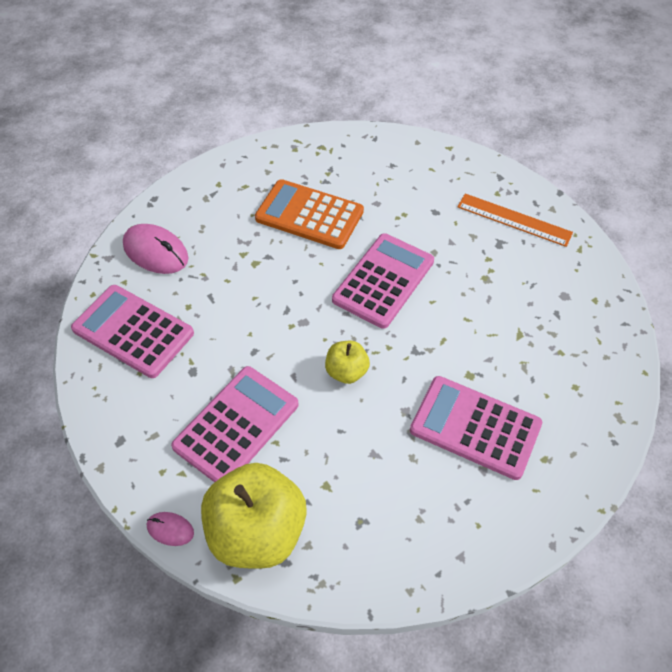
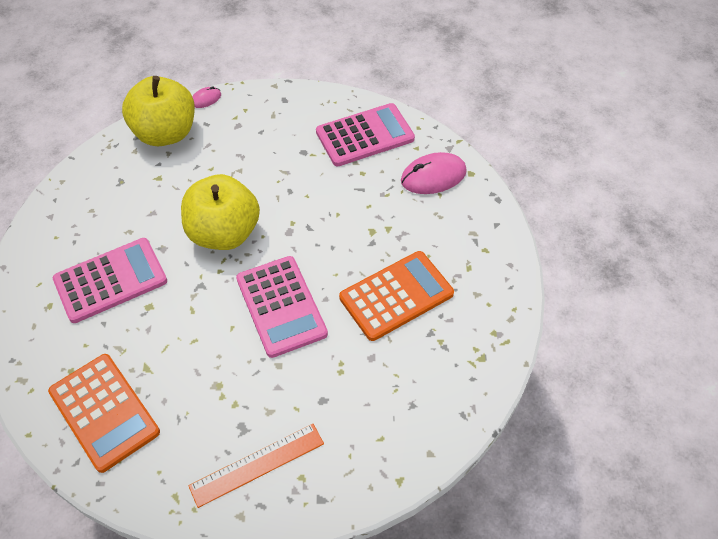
camera: 125 degrees right, 0 degrees up
(236, 425) = (241, 155): pink calculator -> none
(346, 371) = (224, 233): yellow apple -> yellow apple, size x2.01
(577, 335) = (104, 412): none -> orange calculator

